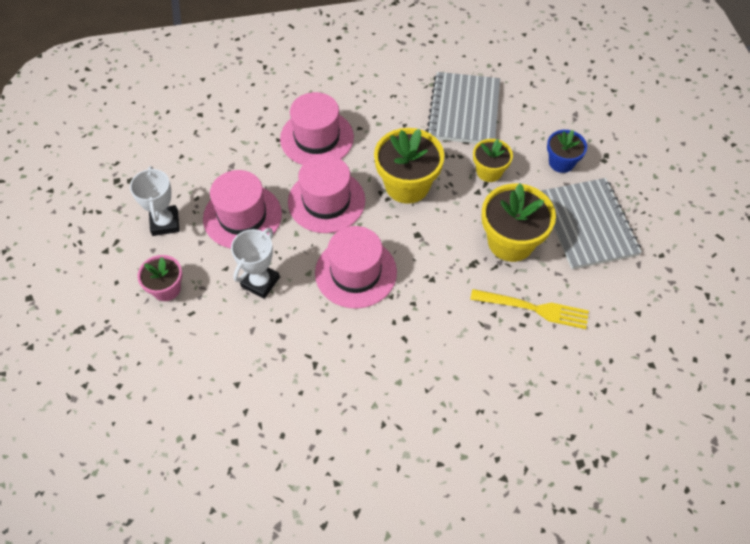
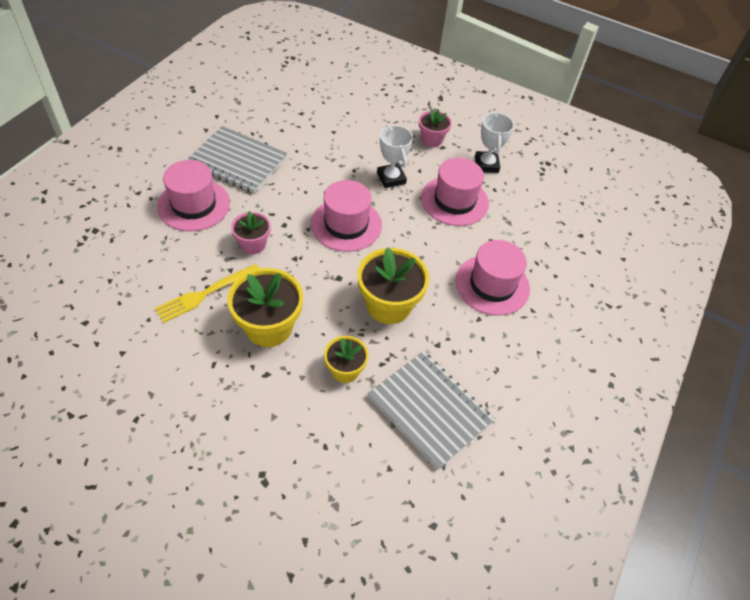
camera: 125 degrees right, 5 degrees down
(165, 223) = (486, 164): white trophy -> white trophy turned 60 degrees clockwise
(326, 201) = (423, 249): pink hat -> pink hat (194, 205)
(452, 321) = (253, 244): none -> pink flower pot
(561, 162) = (297, 434): blue flower pot -> none
(588, 225) = (221, 393): grey notebook -> grey notebook (237, 161)

